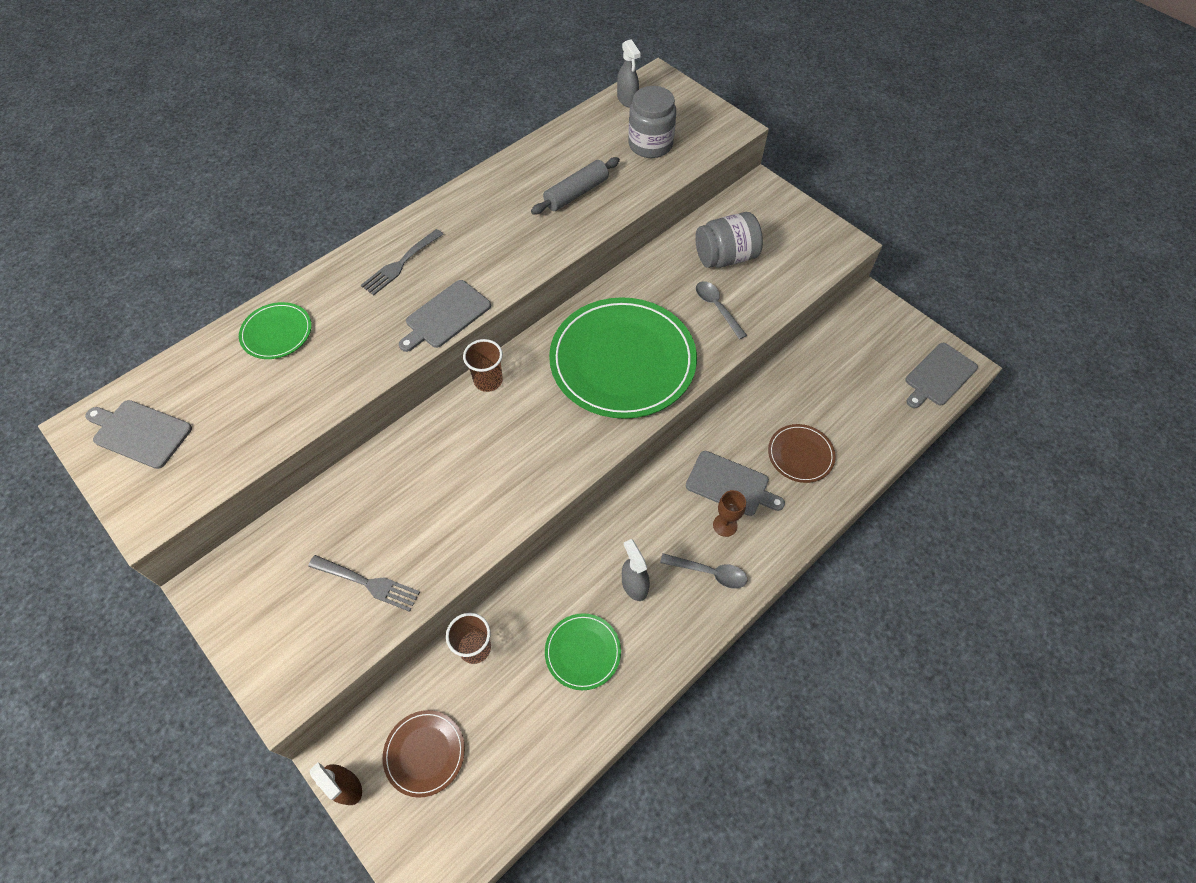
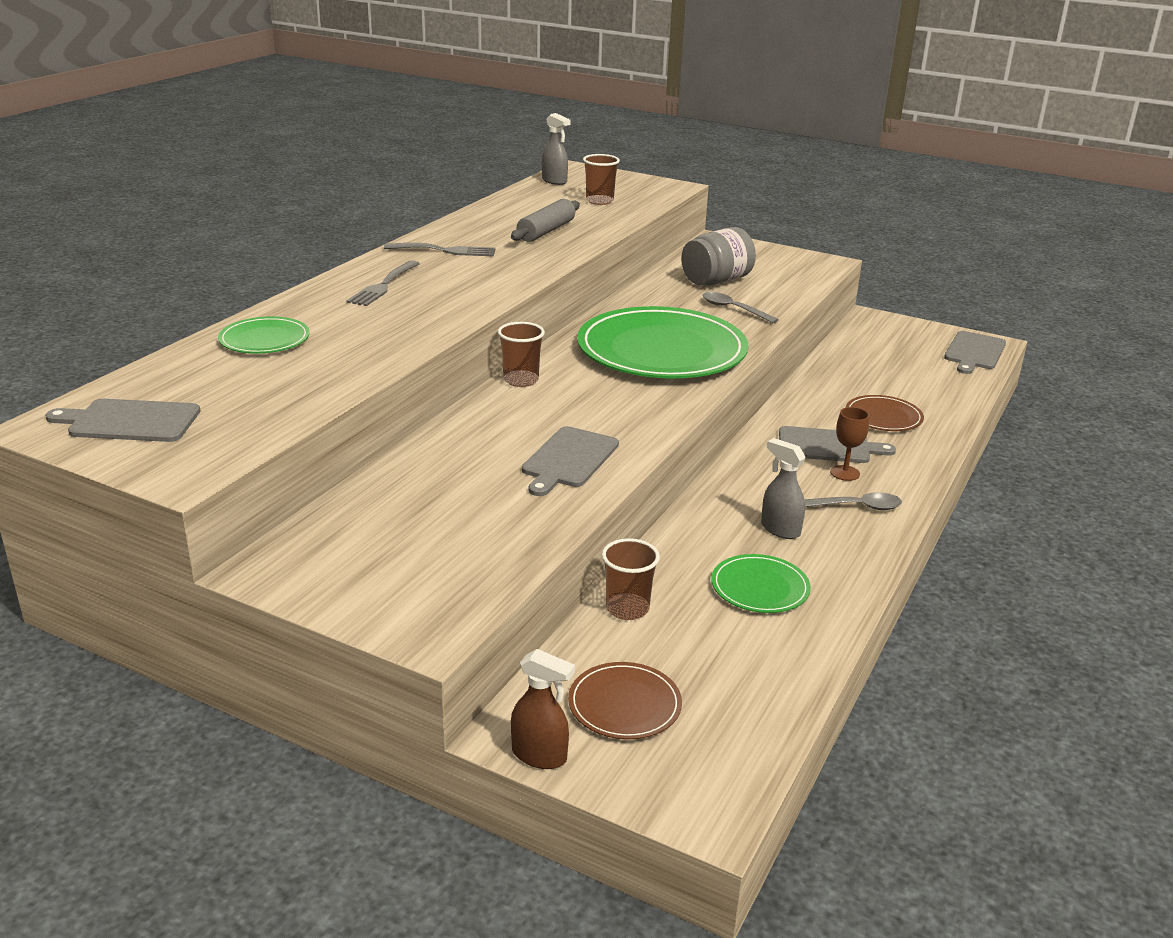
camera: 20 degrees left, 30 degrees down
(368, 583) = (481, 533): grey fork -> grey fork (445, 250)
(446, 316) = (462, 309): grey cutting board -> grey cutting board (568, 459)
(650, 144) = (599, 201): grey jar -> brown cup

